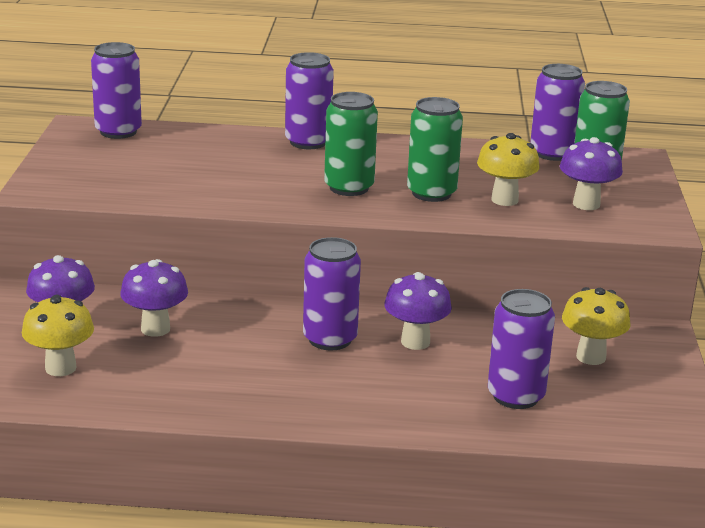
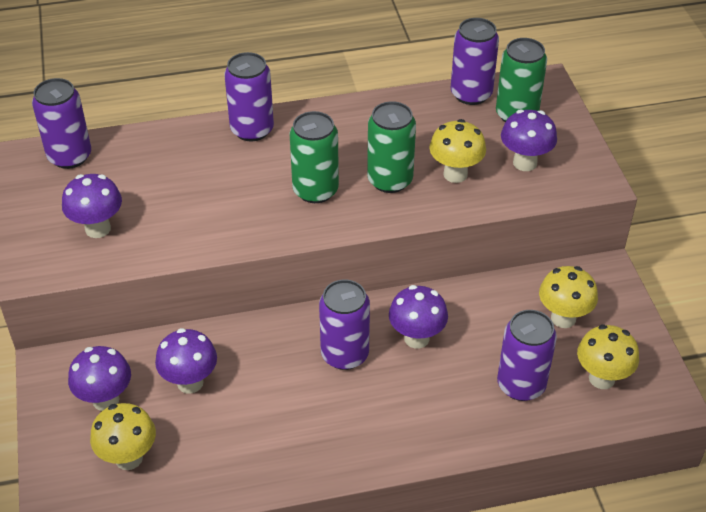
camera: 15 degrees left, 20 degrees up
(115, 177) = (98, 229): none -> purple mushroom
(613, 409) = (601, 378): none -> yellow mushroom

